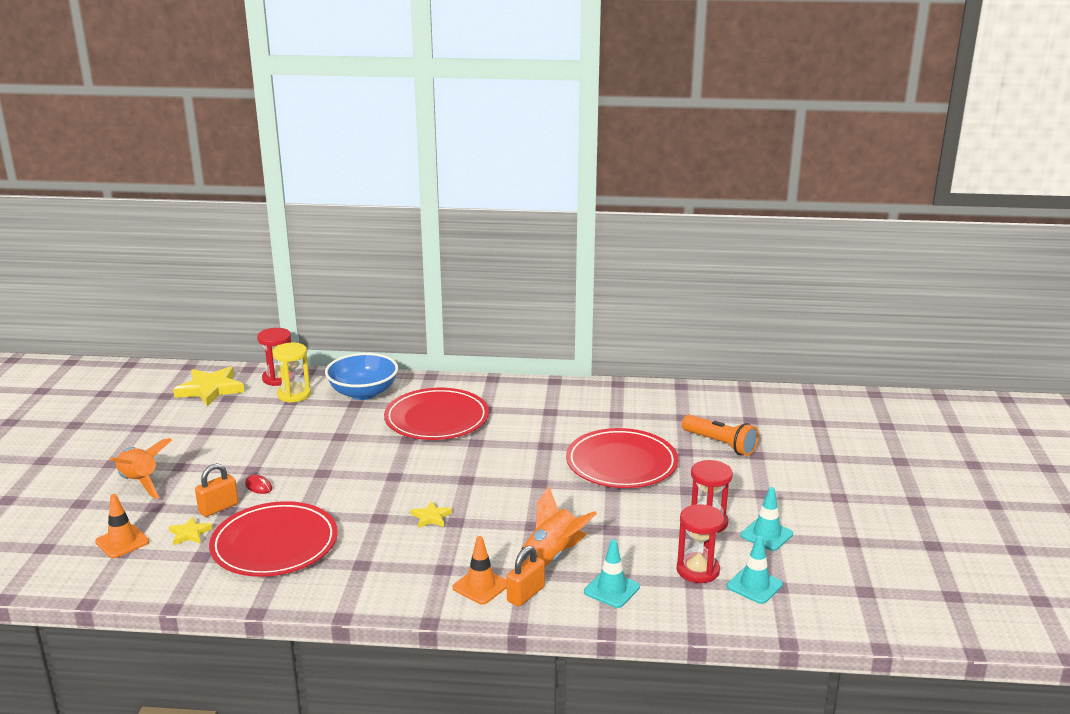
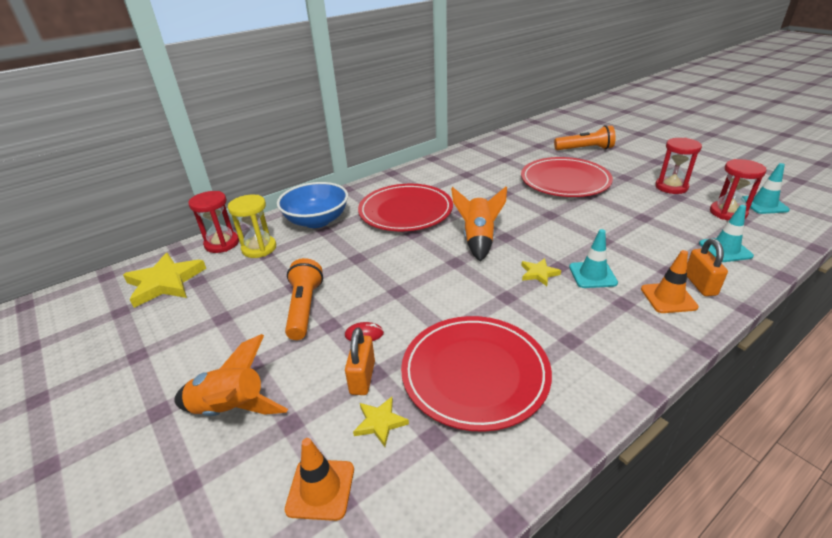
camera: 40 degrees left, 10 degrees up
(255, 451) = (304, 308): none -> orange flashlight
(551, 558) = (657, 252): orange rocket -> orange rocket (478, 240)
(766, 535) = (706, 178): turquoise traffic cone -> turquoise traffic cone (592, 275)

